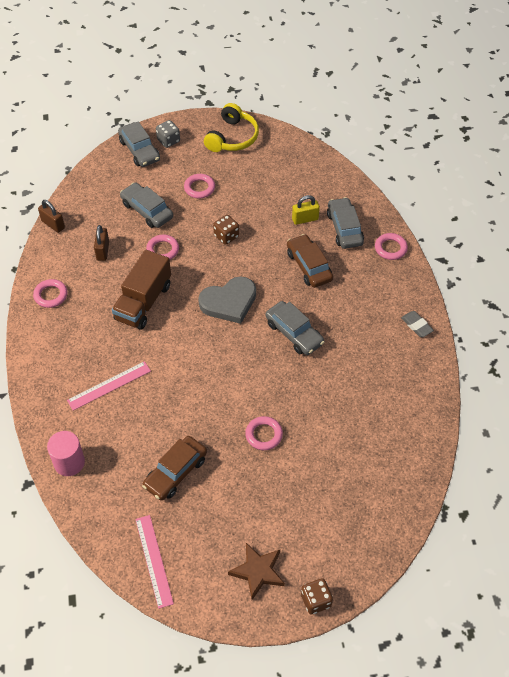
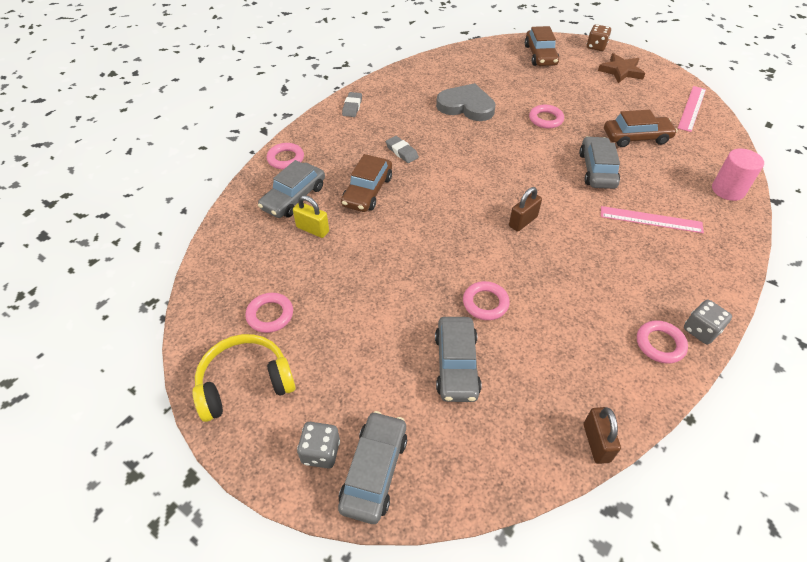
camera: 135 degrees left, 5 degrees down
(32, 320) = (701, 330): none -> grey dice
(103, 251) = (556, 353): brown padlock -> brown padlock (523, 221)
(143, 302) = (556, 265): brown truck -> none
(199, 188) = (366, 345): pink ring -> pink ring (270, 315)
(226, 236) = (404, 268): brown dice -> none
(229, 302) = (472, 211): grey heart -> grey heart (466, 106)
(294, 333) = (446, 157): grey car -> grey car (597, 170)
(328, 313) = (402, 152): none -> grey eraser
(353, 532) = (540, 55): none -> brown car

